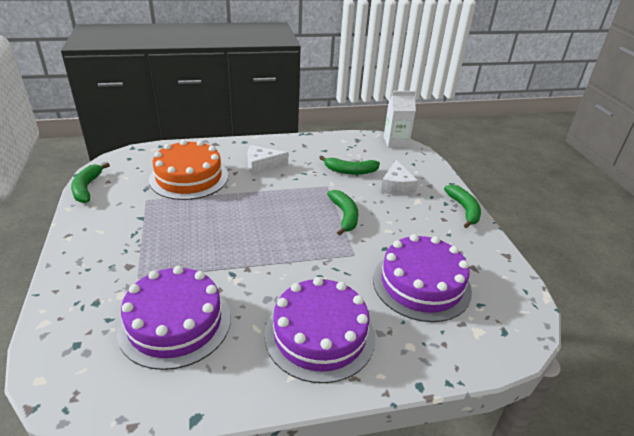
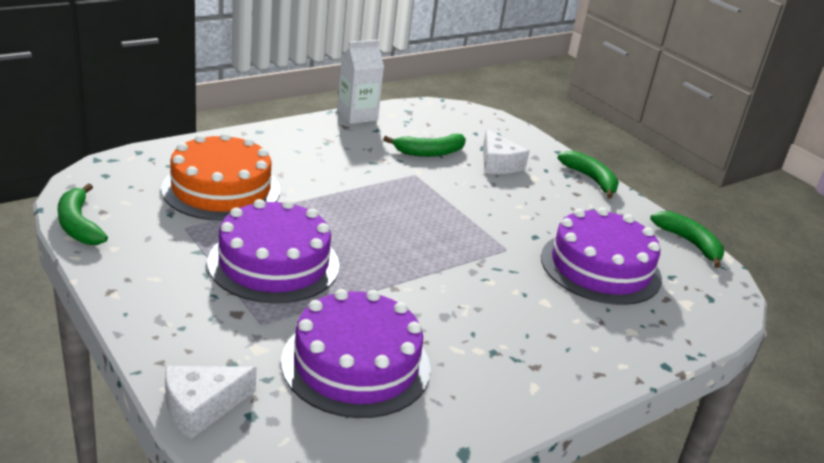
camera: 25 degrees left, 5 degrees down
(262, 166) = (311, 160): white cheese -> white cheese (201, 407)
(319, 335) = (532, 340): purple cake -> purple cake (274, 263)
(344, 216) = (463, 207): green banana -> green banana (689, 243)
(395, 142) = (459, 109): white carton -> white carton (357, 116)

